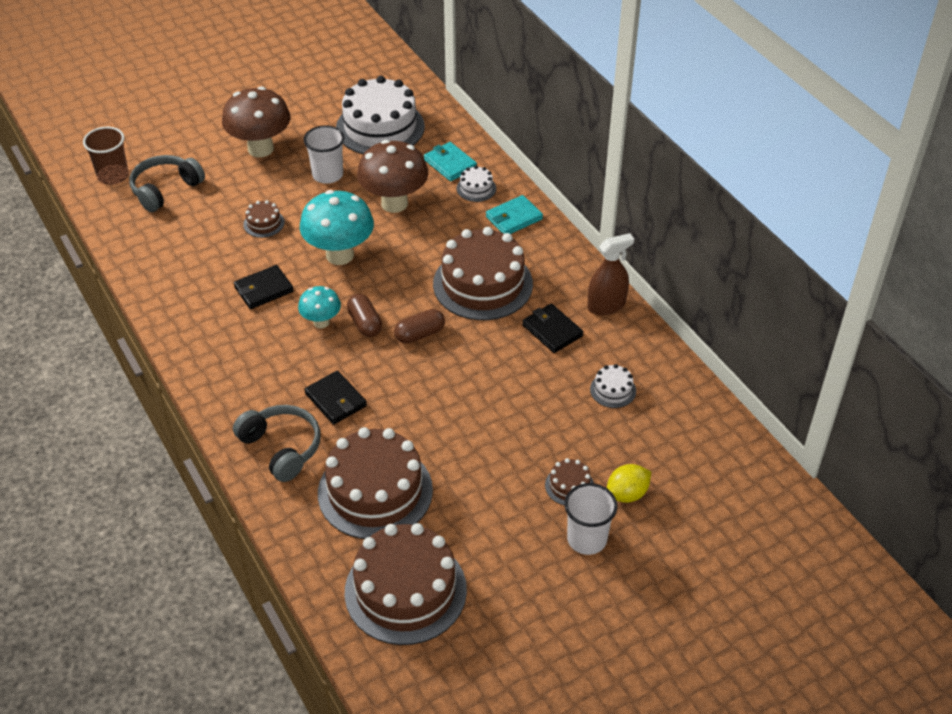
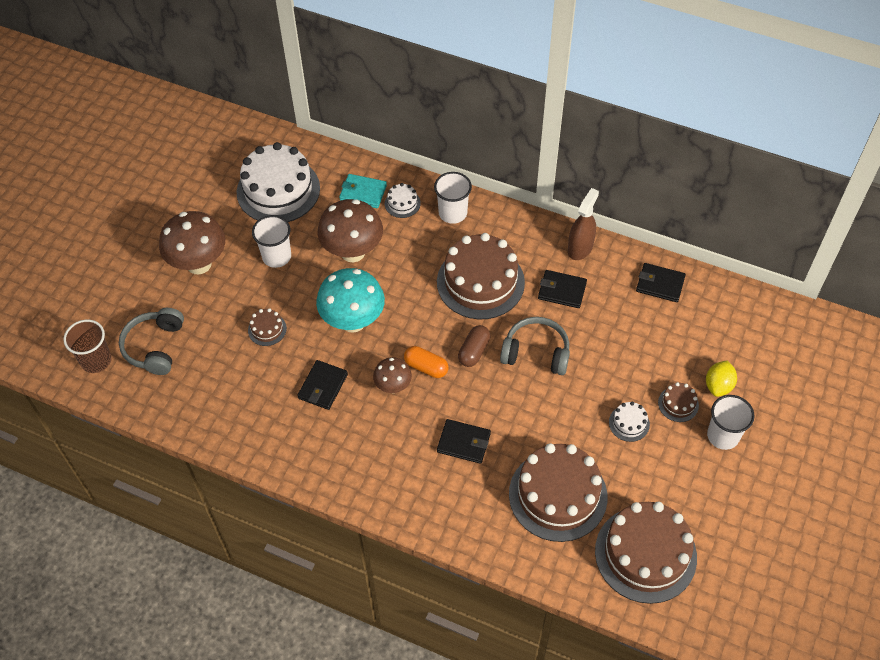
camera: 35 degrees left, 10 degrees up
(282, 448) = (462, 506): grey headphones -> grey headphones (536, 352)
(321, 322) = (393, 386): turquoise mushroom -> brown mushroom
(365, 323) = (426, 367): brown capsule -> orange capsule
(514, 218) = (452, 213): turquoise wallet -> white cup
(613, 390) = (642, 312): white cake -> white cake (629, 423)
(656, 376) = (660, 284): none -> black wallet

